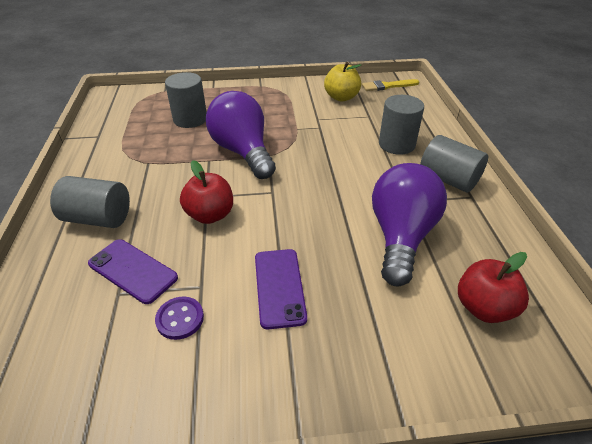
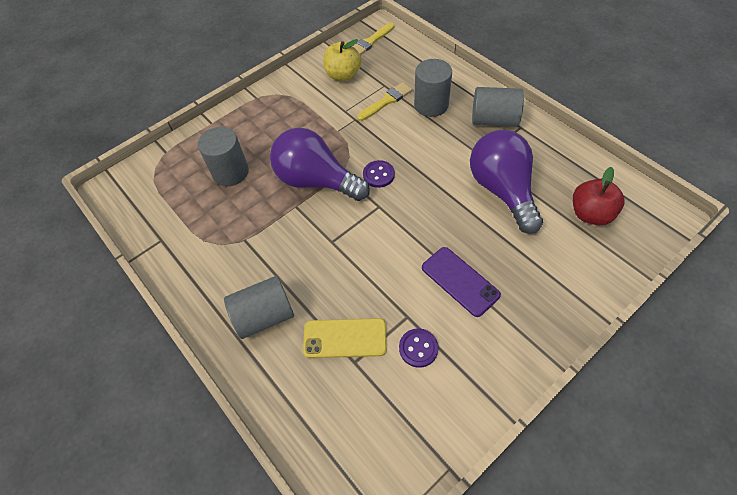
camera: 30 degrees left, 15 degrees up
(133, 270) = (345, 338): purple phone -> yellow phone
(210, 215) = (352, 256): red apple -> none
(297, 171) = (378, 175): none -> purple button
(358, 126) = (386, 101): none -> yellow brush

